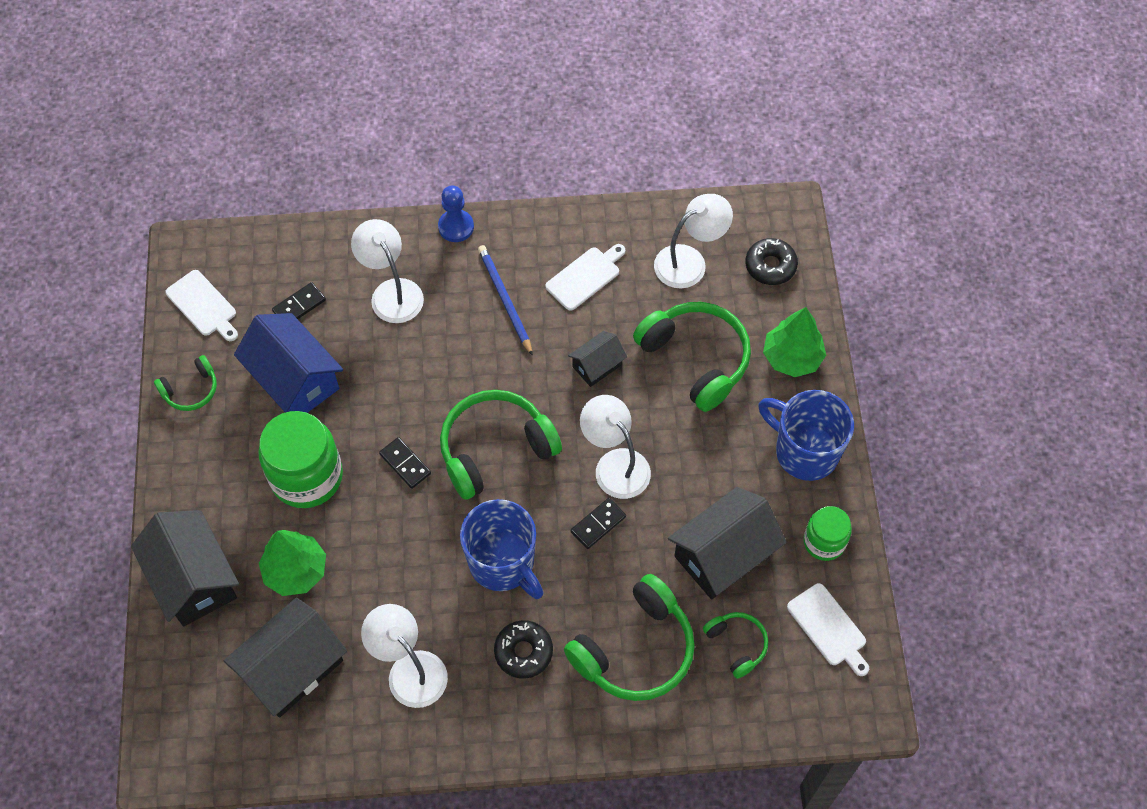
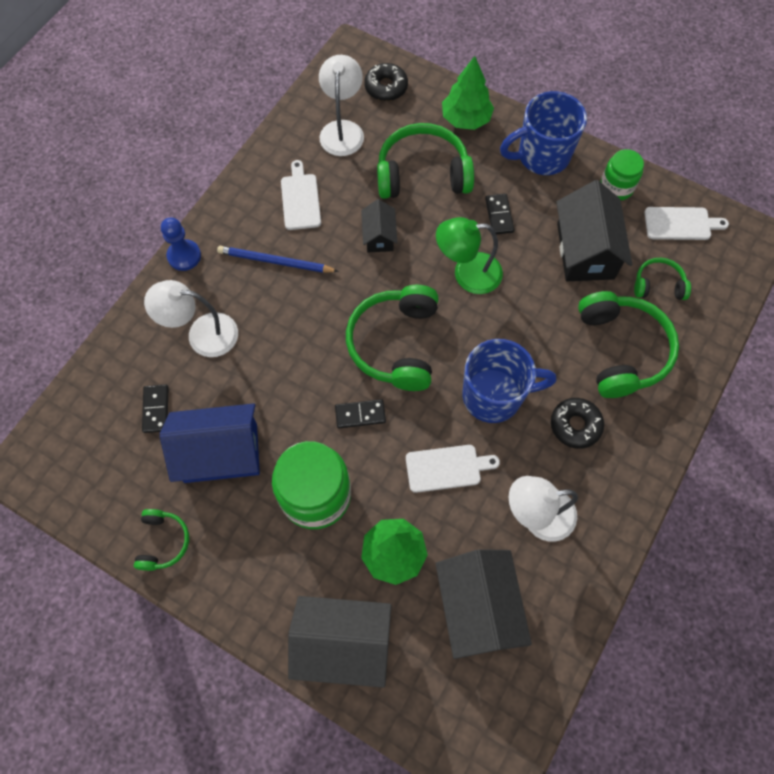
camera: 55 degrees left, 5 degrees up
(203, 305) = (91, 485): white cutting board -> white cutting board (447, 468)
(598, 524) = (507, 313): black domino -> black domino (499, 215)
(615, 464) = (467, 273): white lamp -> green lamp

